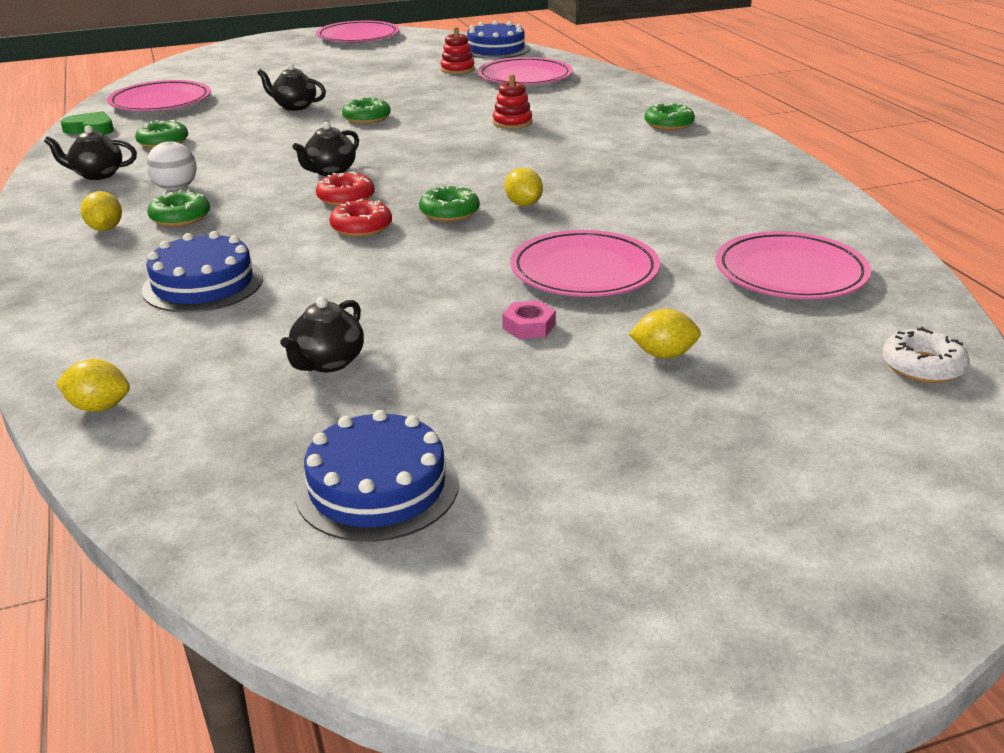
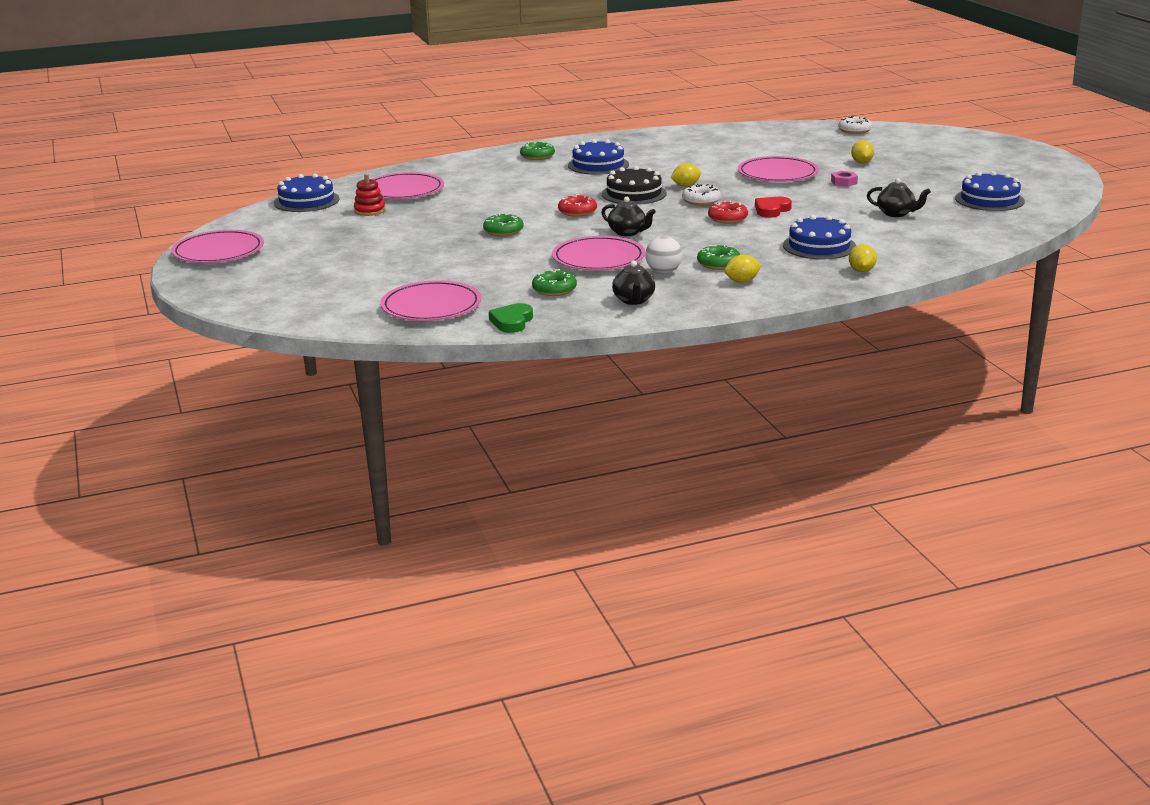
camera: 90 degrees left, 5 degrees down
(99, 407) = (960, 249): yellow lemon -> yellow lemon (861, 271)
(294, 106) = (464, 256): black teapot -> none
(346, 198) = (678, 225): red donut -> red donut (577, 211)
(388, 258) = (771, 210): none -> red heart
(449, 212) = (701, 201): green donut -> white donut
(492, 174) = (634, 194): none -> black cake
(512, 123) = (525, 191): red stacking toy -> none
(630, 155) = (598, 165): none -> blue cake
(790, 272) = (769, 142): pink plate -> pink plate (598, 258)

